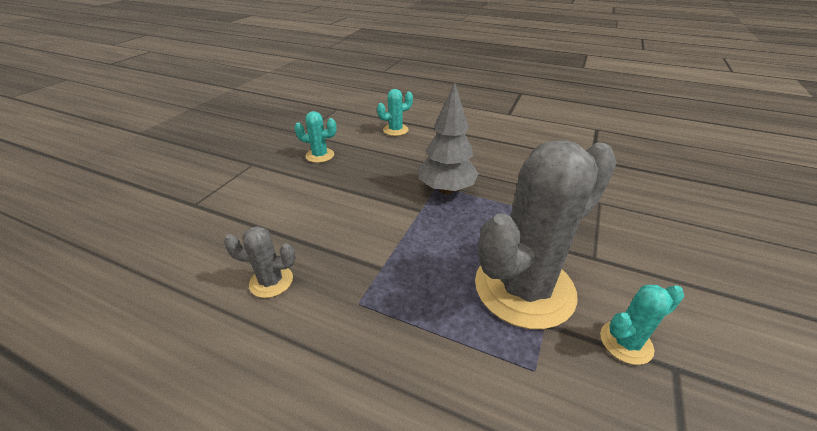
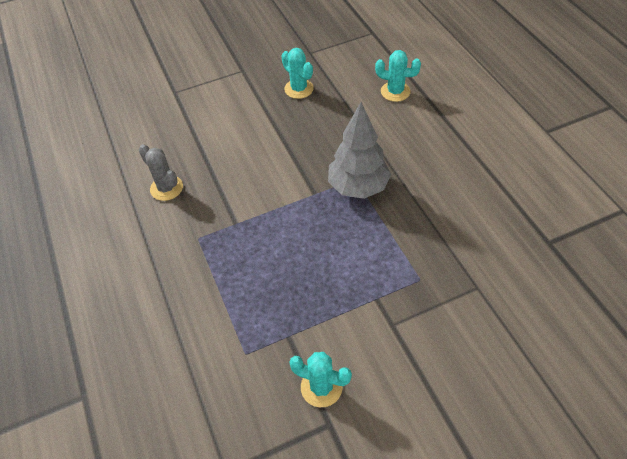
camera: 45 degrees right, 15 degrees up
(524, 288) = (307, 305): grey cactus -> none

